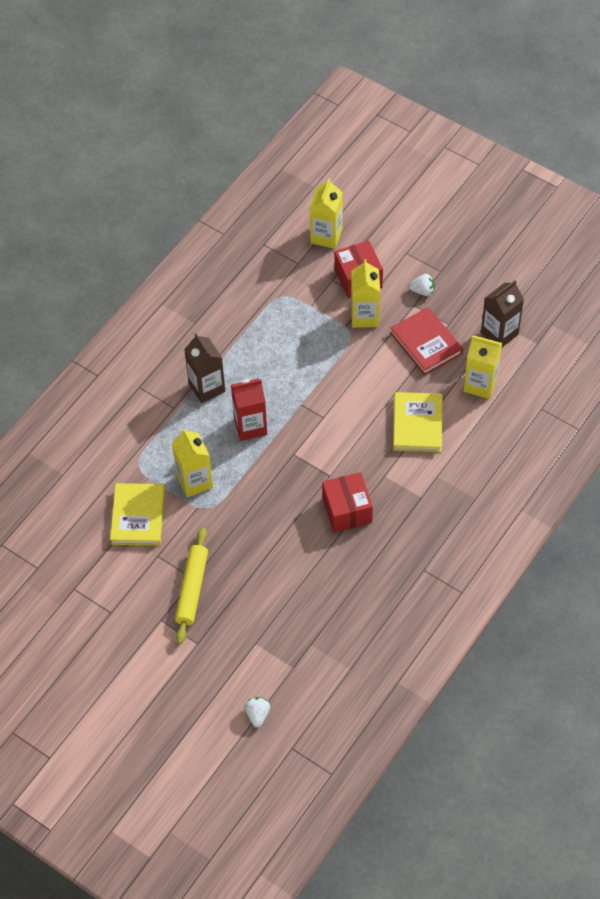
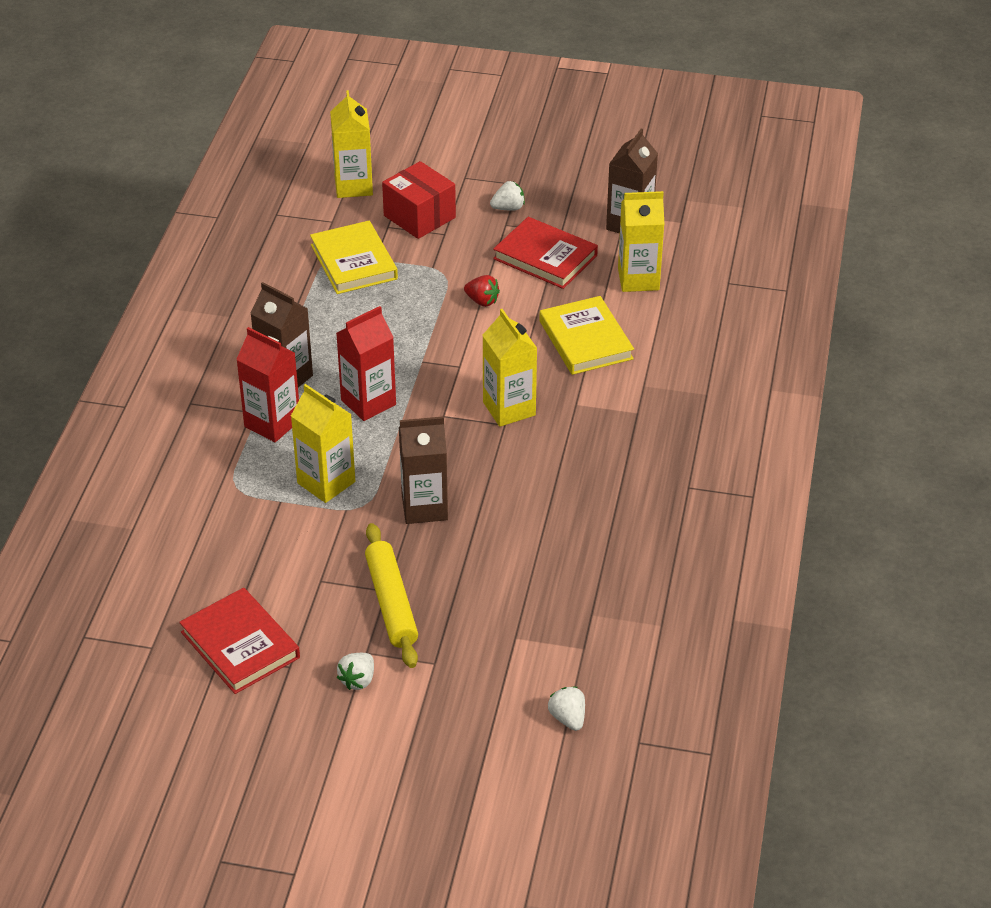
camera: 25 degrees left, 15 degrees down
(88, 586) = (240, 645): none -> red book
(138, 516) = (268, 544): yellow book -> yellow book (353, 262)
(146, 638) = (358, 680): none -> white strawberry
(182, 422) = (272, 423): none -> red carton
(246, 523) = (424, 507): none -> brown carton
(347, 510) = (550, 454): red box -> none
(364, 316) = (451, 251): yellow carton -> yellow carton (509, 409)
(364, 367) = (482, 301): none -> red strawberry

